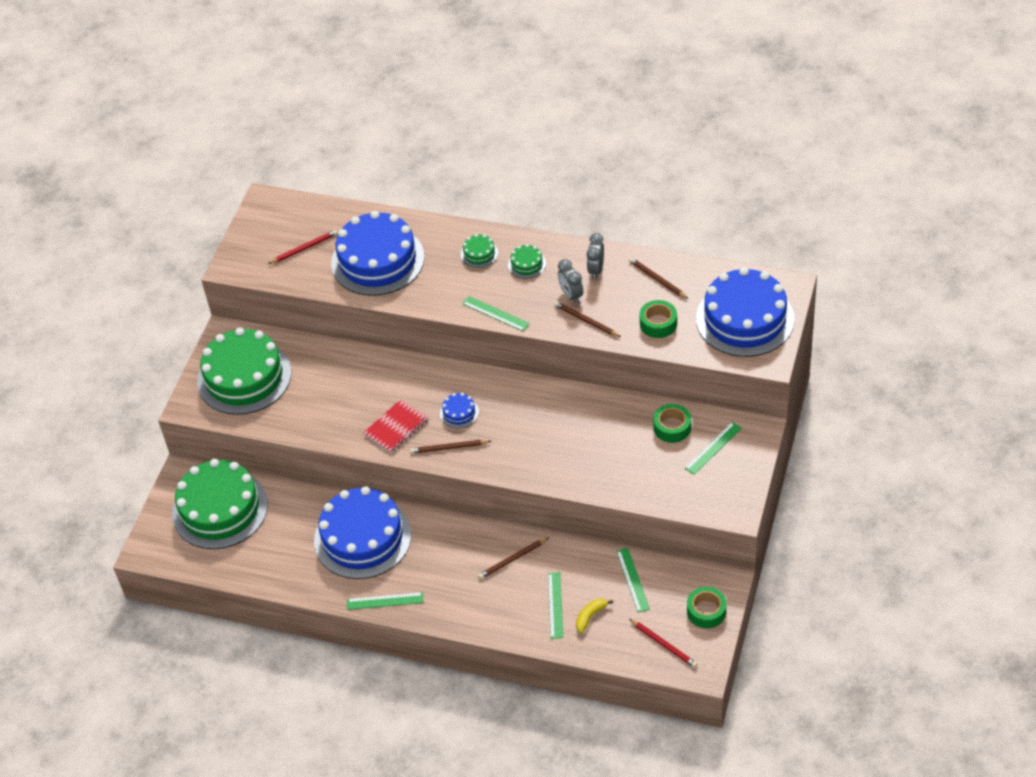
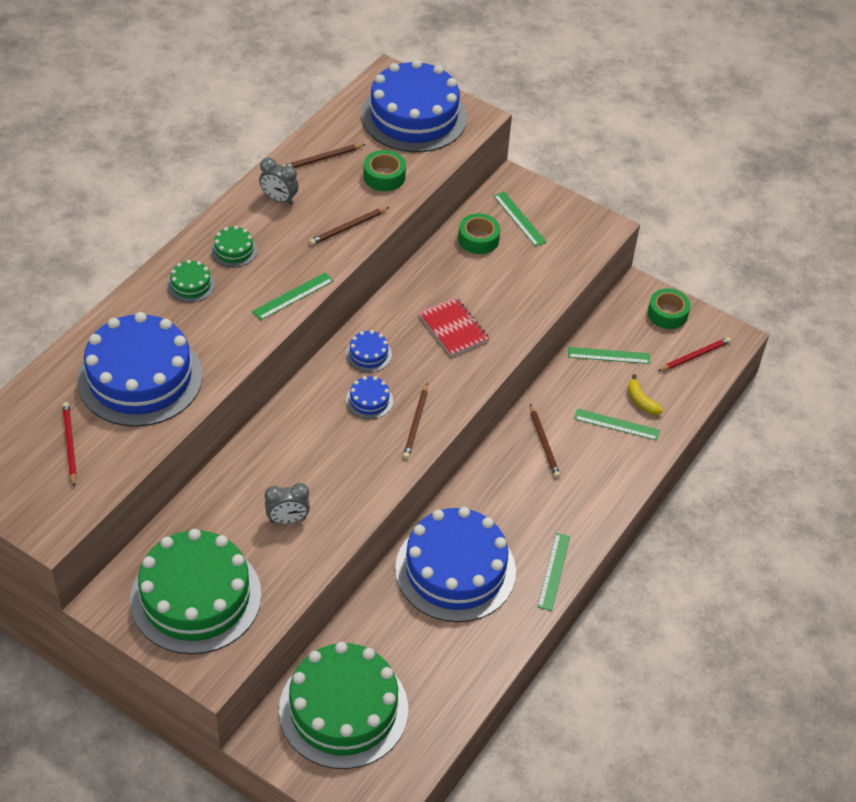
camera: 80 degrees left, 0 degrees up
(396, 427) = (361, 463): red notebook -> red notebook (453, 328)
(506, 397) = (368, 354): none -> blue cake
(571, 295) = (304, 229): grey clock -> grey clock (288, 520)

